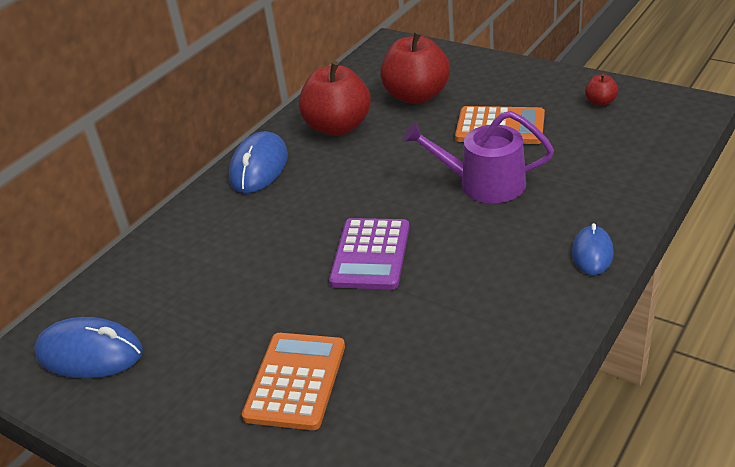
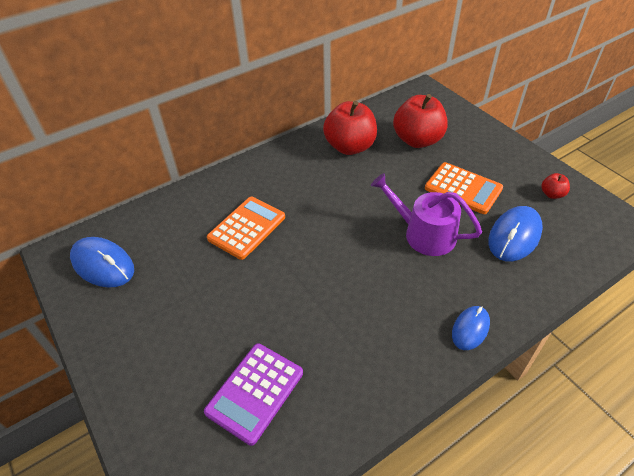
camera: 20 degrees right, 10 degrees up
(259, 167) = (281, 160): blue mouse -> blue mouse (514, 236)
(295, 381) = (208, 345): orange calculator -> orange calculator (246, 228)
(371, 254) = (313, 262): purple calculator -> purple calculator (255, 392)

